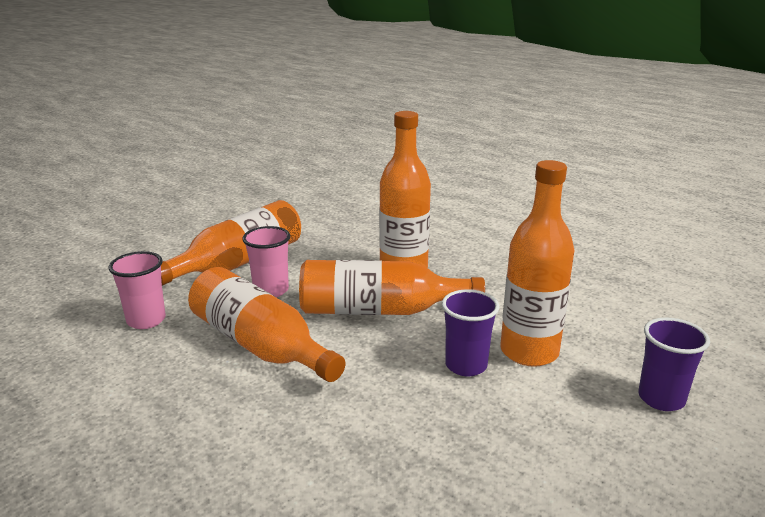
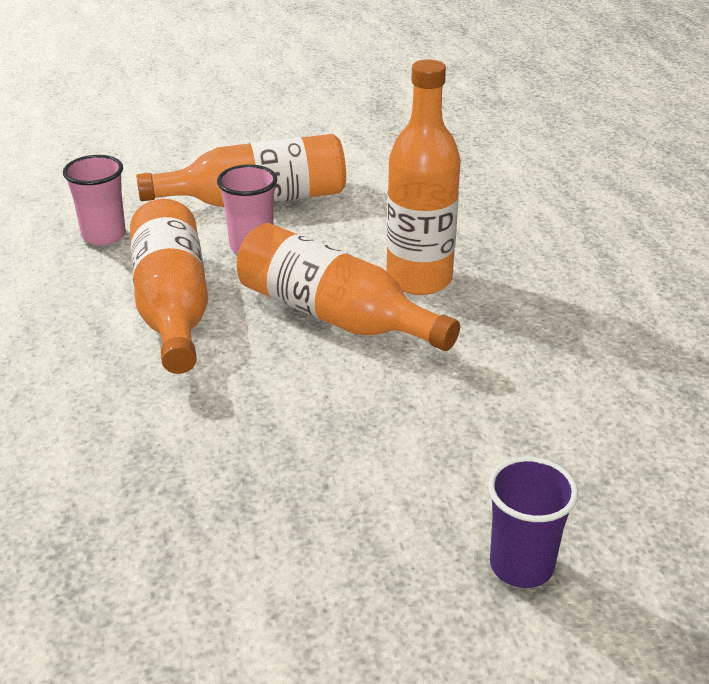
camera: 35 degrees right, 10 degrees up
(466, 365) = (346, 420): purple cup -> none
(529, 352) = (439, 437): orange bottle -> none

